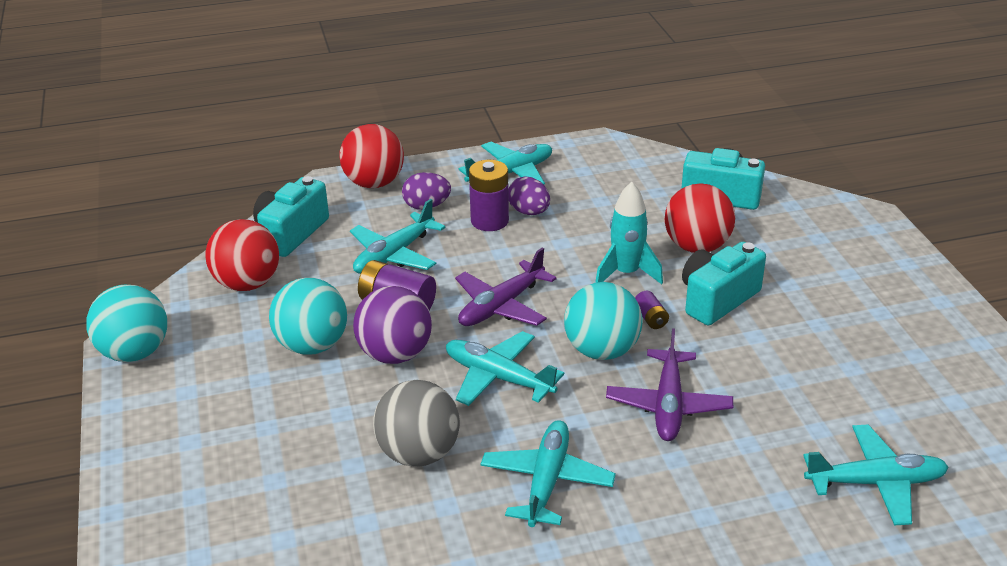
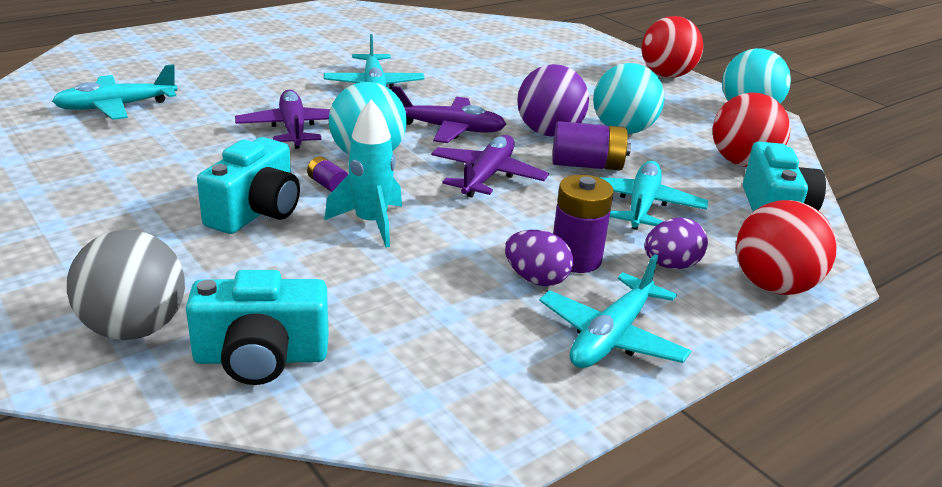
camera: 155 degrees right, 5 degrees down
(418, 453) = (474, 88): grey ball -> grey ball (135, 328)
(498, 377) = (449, 129): turquoise plane -> purple plane
(696, 246) = (290, 268): red ball -> red ball (666, 75)

